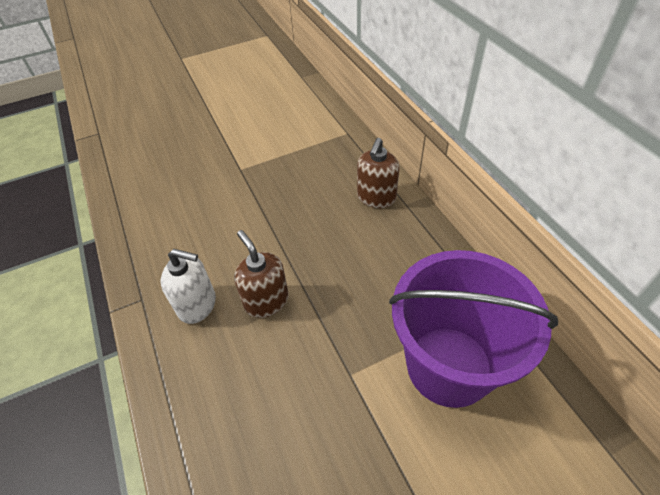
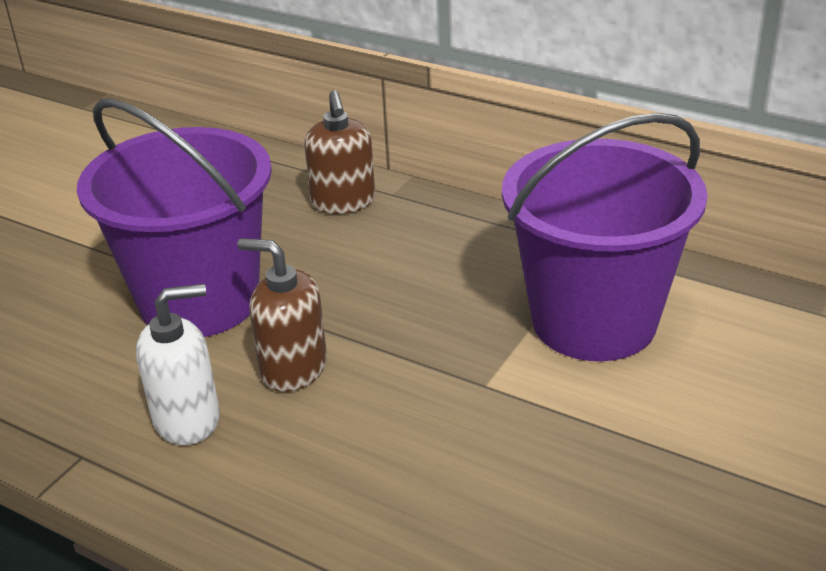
camera: 35 degrees left, 15 degrees down
(259, 230) = (199, 301): none -> purple bucket

